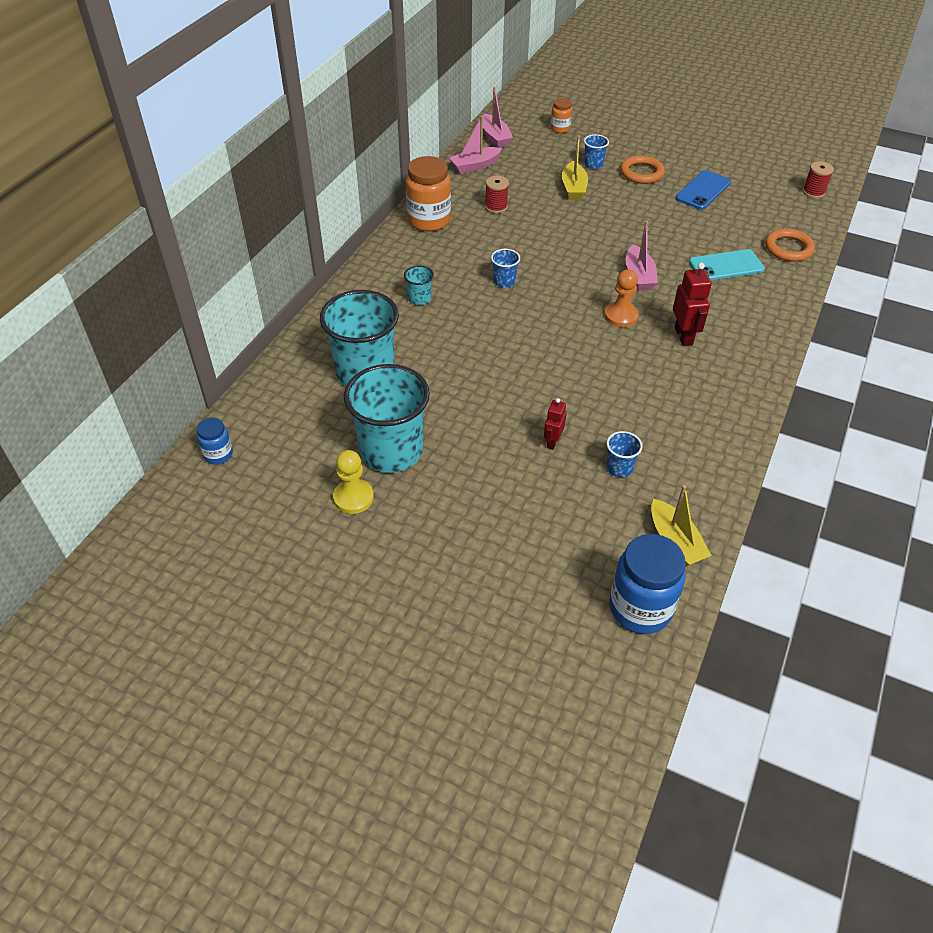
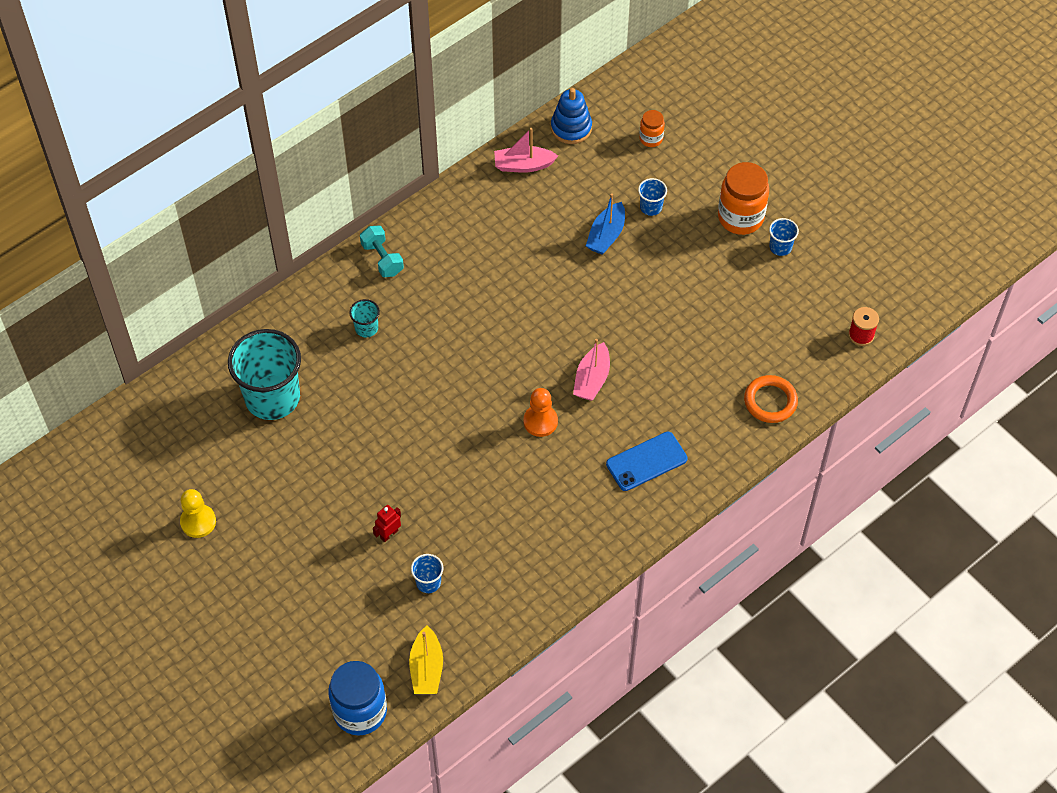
camera: 25 degrees right, 10 degrees up
(218, 454) = (113, 436): blue jar -> none
(391, 451) = (251, 489): turquoise cup -> none
(400, 250) = (382, 259): none -> turquoise dumbbell
(429, 220) = (432, 228): orange jar -> orange jar (740, 217)
(495, 137) = (571, 128): pink boat -> blue stacking toy
(496, 207) = (509, 233): red spool -> none
(504, 281) = (458, 336): blue cup -> blue cup (780, 247)
(573, 188) = (606, 235): yellow boat -> blue boat
(641, 173) = (694, 239): orange ring -> none
(683, 336) = (583, 468): red robot -> none
(703, 190) = (741, 289): blue phone -> blue phone (646, 461)
(726, 266) = (688, 399): turquoise phone -> none

